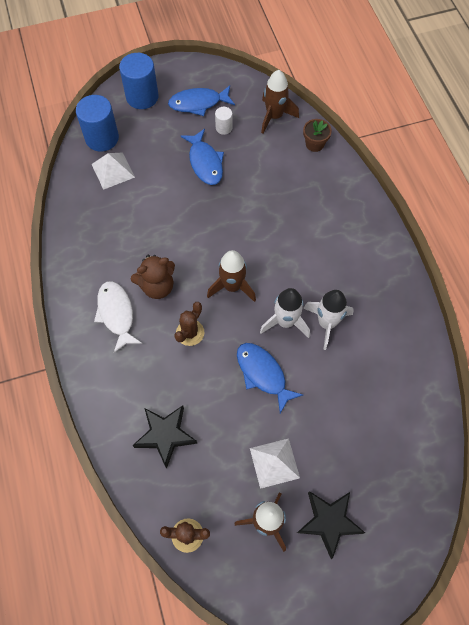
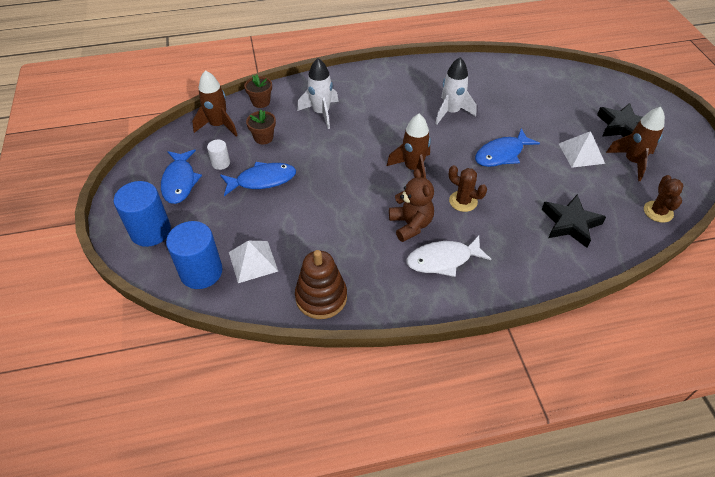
camera: 85 degrees left, 15 degrees down
(77, 222) = (321, 297): none -> brown stacking toy
(262, 154) = (263, 138): none -> brown flower pot
(285, 322) = (450, 136): white rocket -> white rocket (321, 113)

